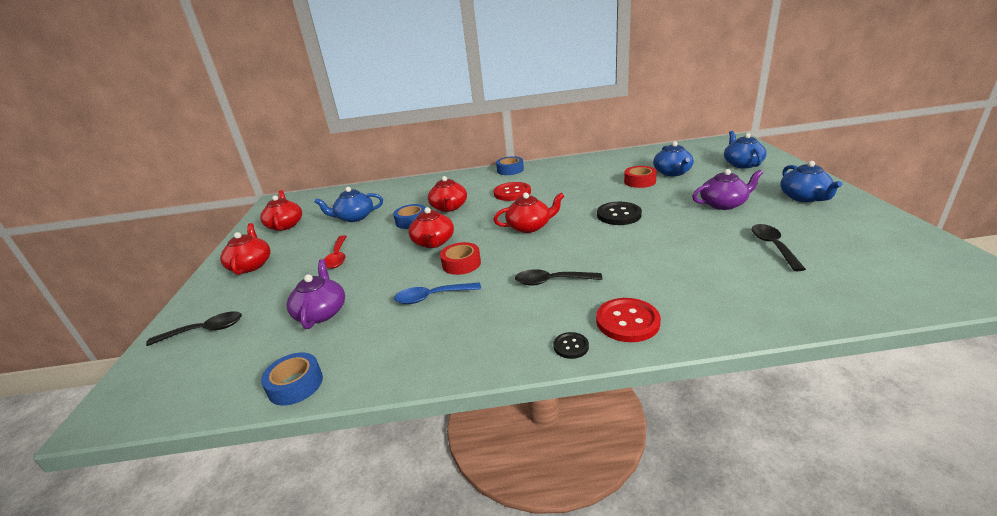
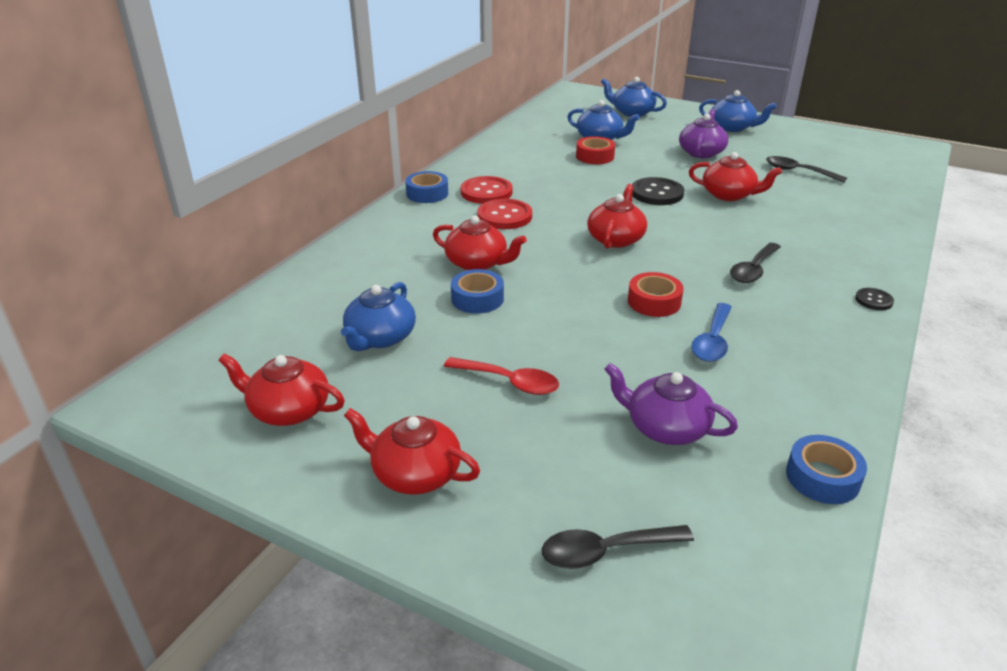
camera: 60 degrees left, 5 degrees up
(205, 330) = (605, 551): black spoon -> black spoon turned 120 degrees counterclockwise
(433, 242) = (570, 302): red teapot -> red teapot (729, 195)
(627, 321) = (856, 264): red button -> red button (486, 192)

